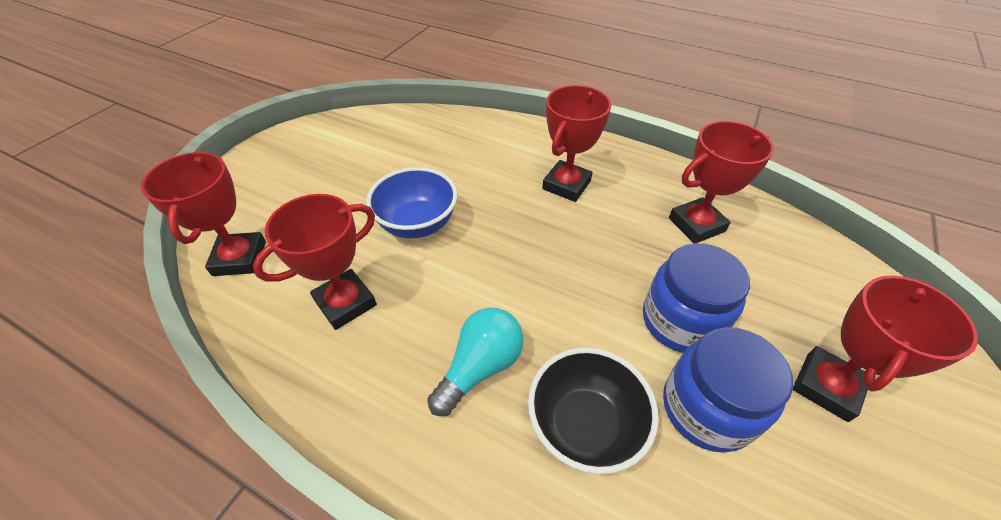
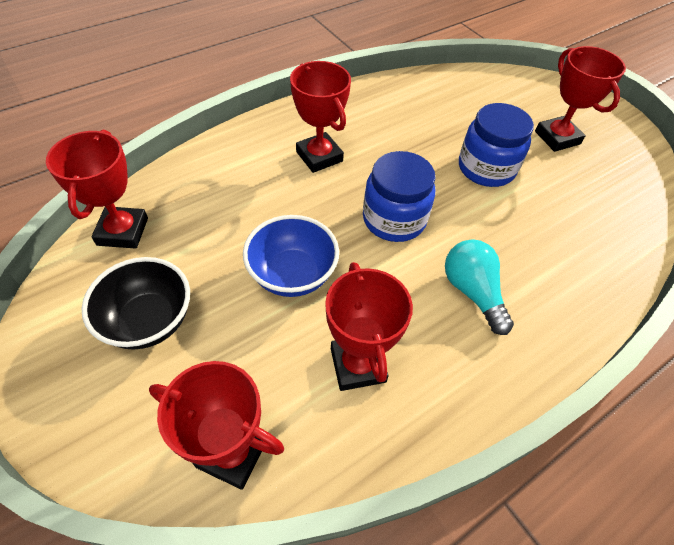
camera: 65 degrees left, 5 degrees up
(584, 425) = (541, 255): black bowl -> black bowl (149, 321)
(696, 225) = (410, 114): red trophy -> red trophy (123, 231)
(707, 408) = (551, 193): blue jar -> blue jar (394, 219)

